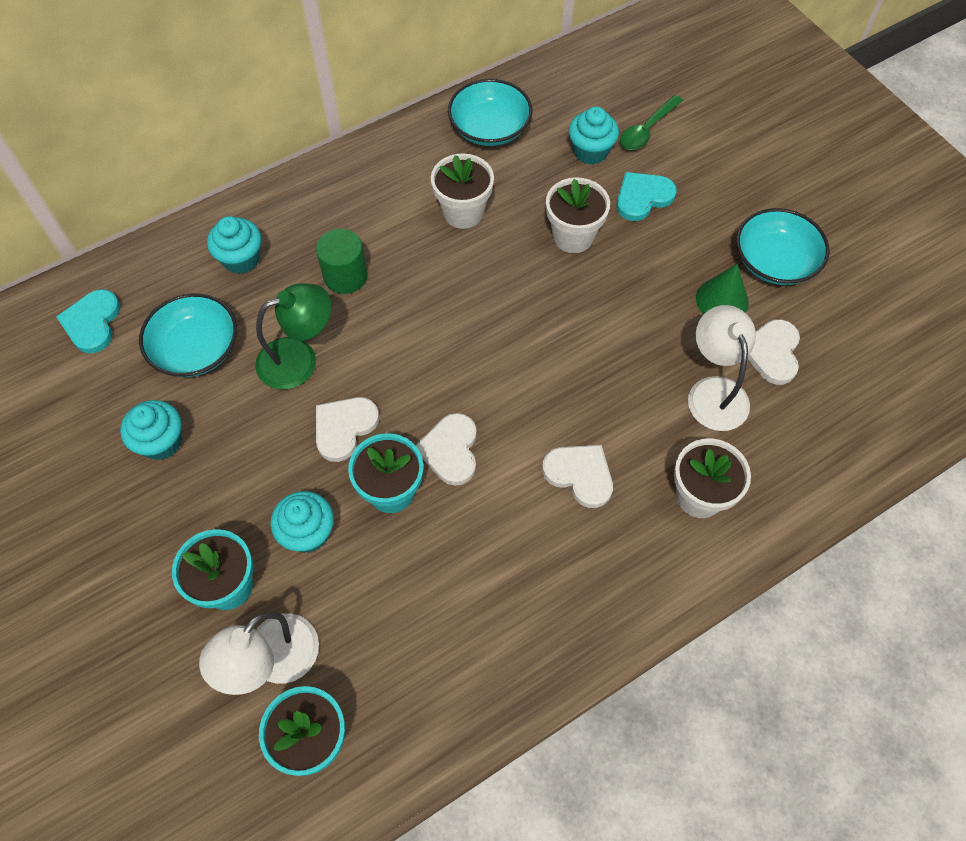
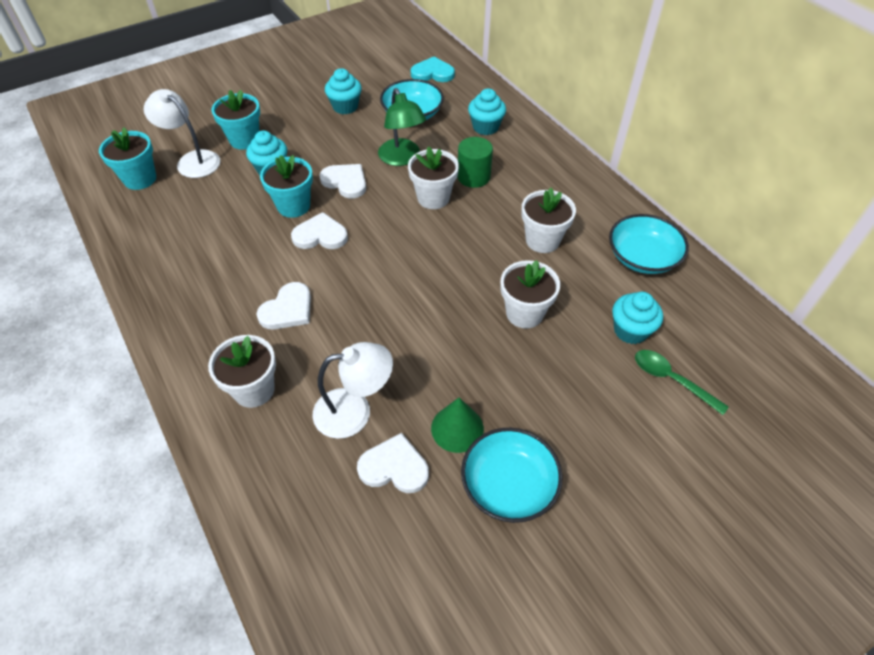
camera: 90 degrees right, 10 degrees down
(384, 321) = (433, 198): none -> white flower pot
(642, 197) = (579, 370): turquoise heart -> none

